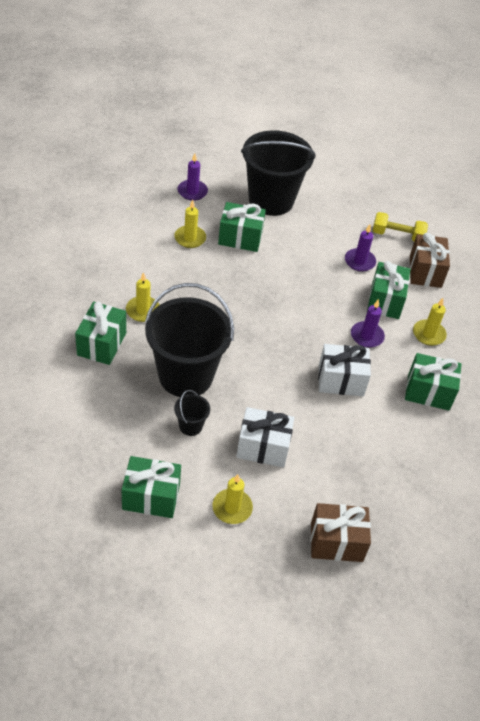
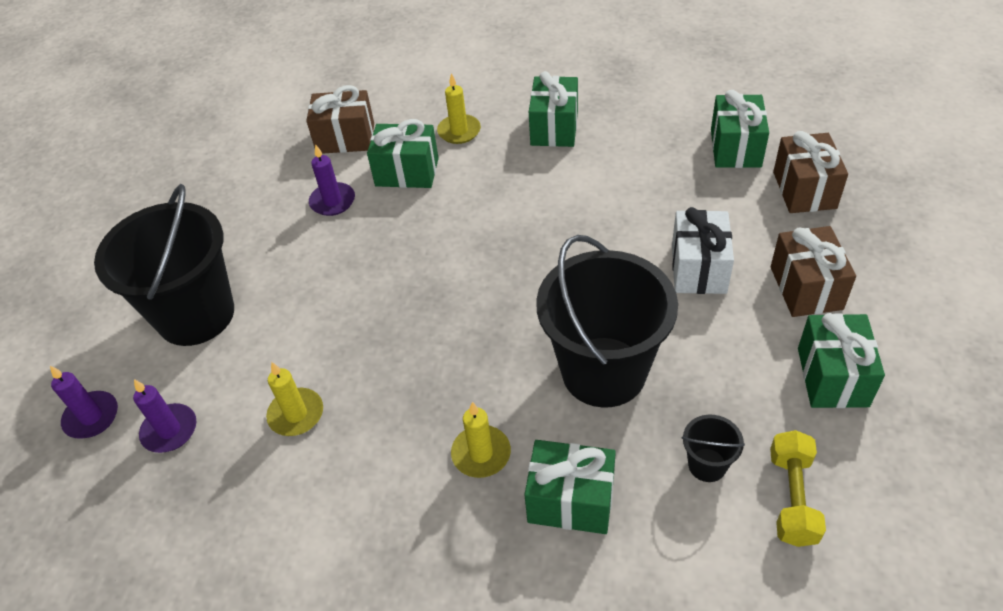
camera: 85 degrees left, 0 degrees up
(190, 426) = (694, 351): black bucket -> black bucket (707, 465)
(232, 508) = (806, 288): yellow candle -> brown gift
(240, 238) = (291, 344): green gift -> green gift (735, 148)
(341, 380) = (560, 204): white gift -> none
(367, 336) = (475, 185): purple candle -> purple candle (91, 417)
(397, 235) = (275, 167): yellow dumbbell -> yellow dumbbell (792, 498)

